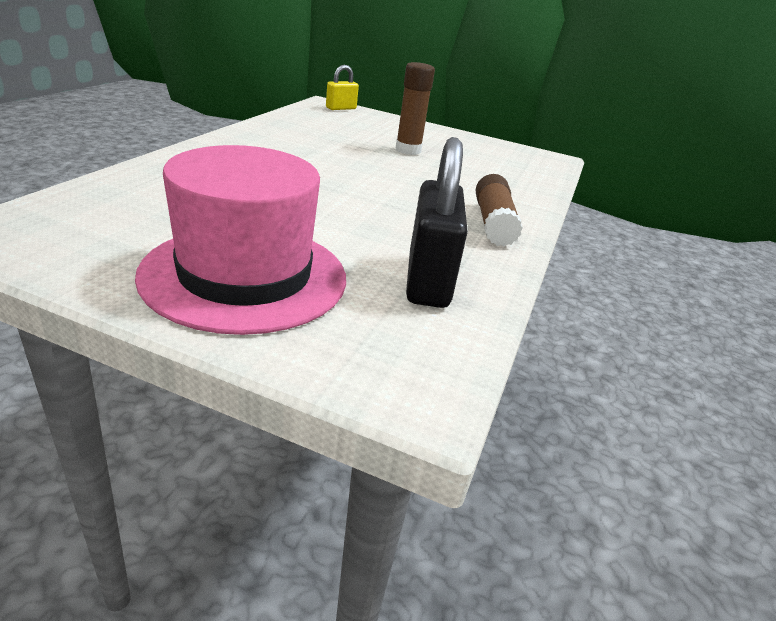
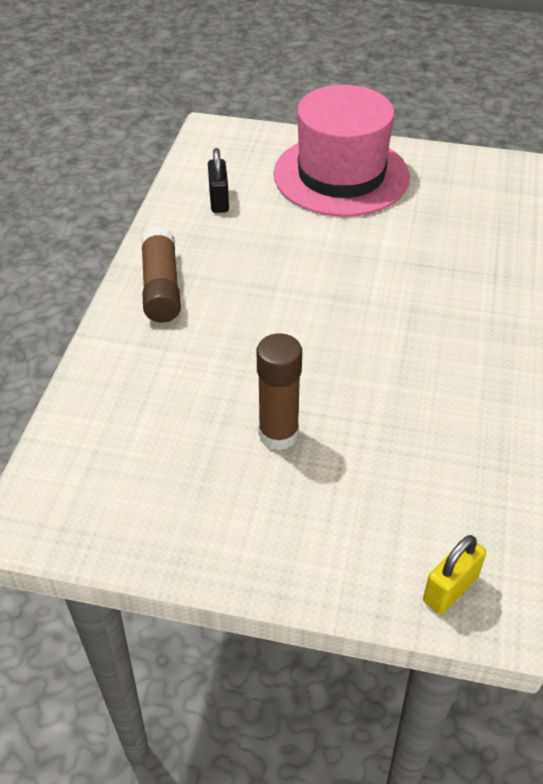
camera: 175 degrees right, 15 degrees up
(428, 280) = (219, 200): black padlock -> black padlock, size x0.55

